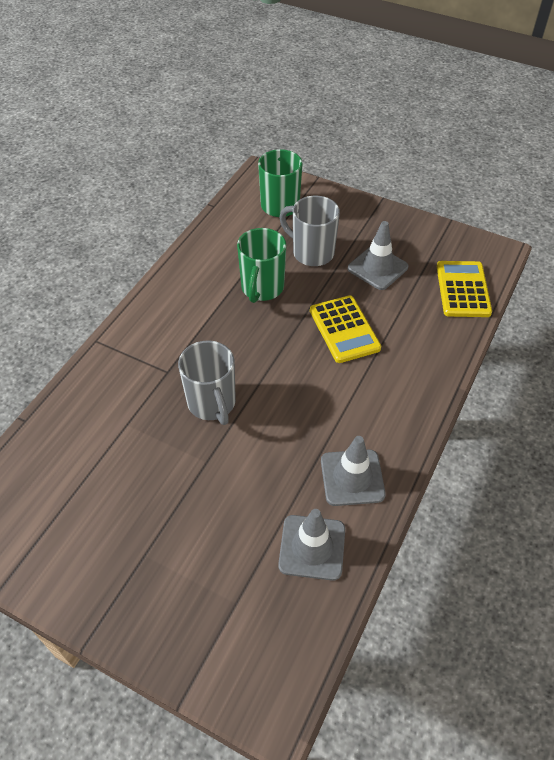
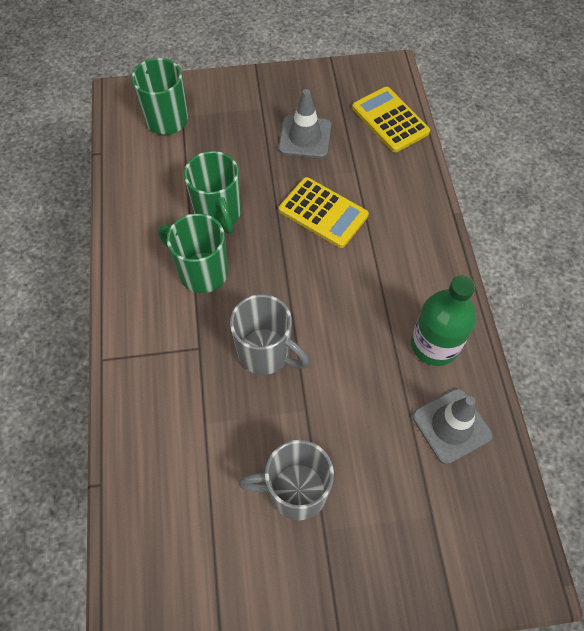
camera: 35 degrees left, 10 degrees up
(215, 321) = (202, 272): none -> green mug
(311, 252) = (235, 153): grey mug -> grey mug (295, 491)
(352, 477) = (434, 344): grey traffic cone -> green bottle

